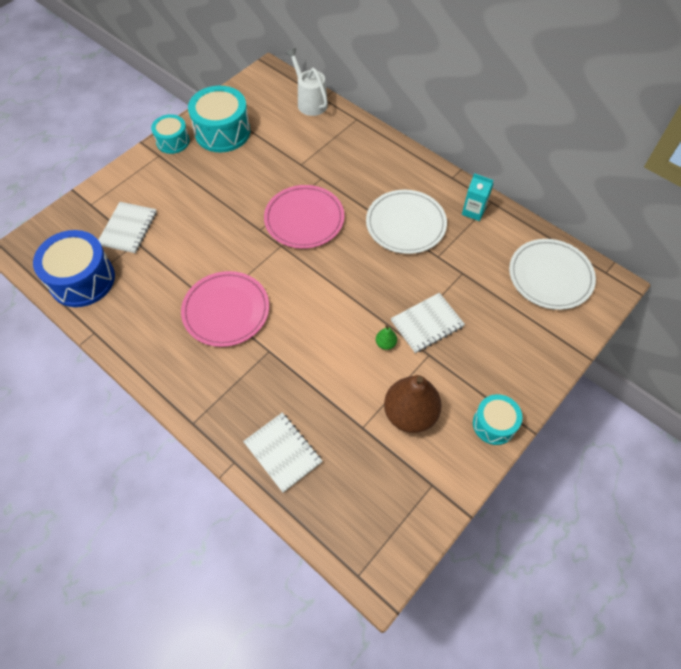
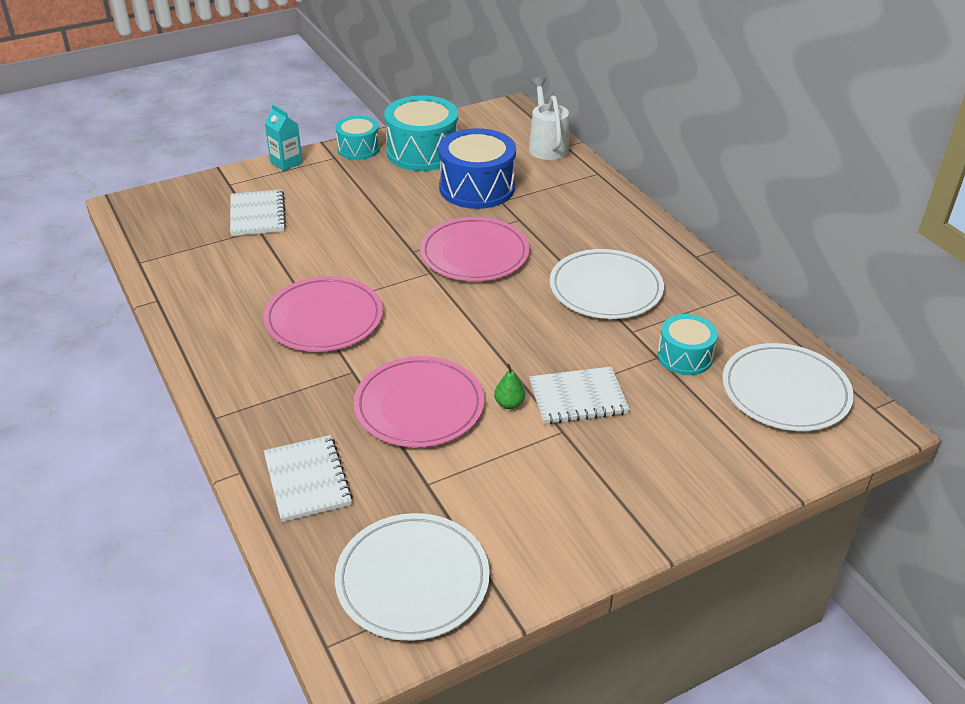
camera: 20 degrees right, 20 degrees down
(82, 279) = (176, 249): blue drum -> blue drum (477, 187)
(128, 228) = (257, 215): white notebook -> white notebook turned 45 degrees counterclockwise
(327, 365) = (419, 406): none -> pink plate
(387, 505) = (412, 579): none -> white plate
(410, 414) = (500, 488): brown pear -> none
(473, 211) = (708, 297): turquoise carton -> turquoise carton (286, 162)
(494, 424) = (614, 534): turquoise drum -> turquoise drum (684, 356)

